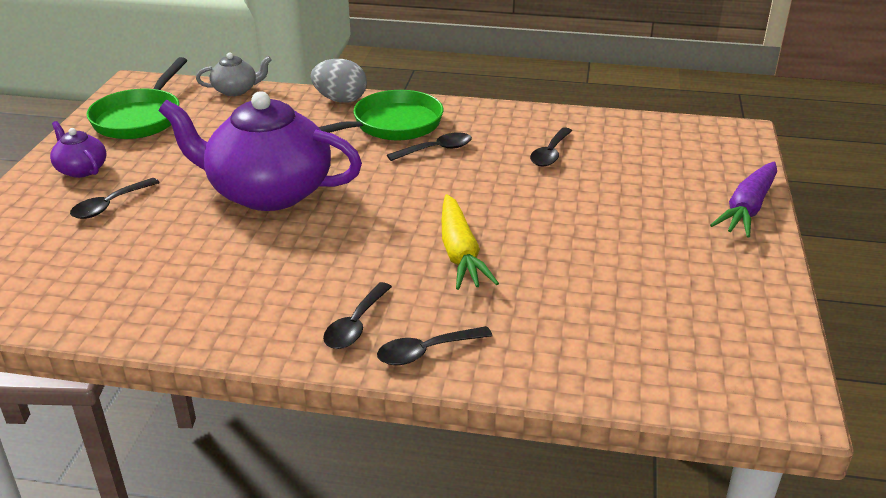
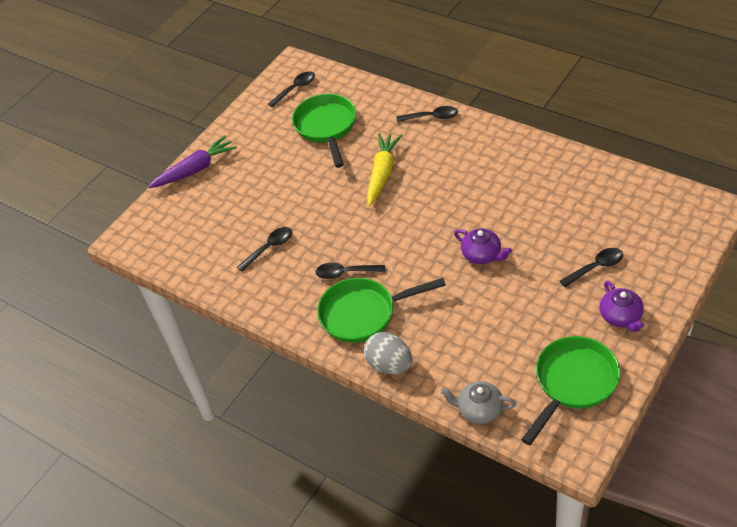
camera: 150 degrees left, 15 degrees up
(268, 192) = (482, 255): purple teapot -> purple teapot, size x0.44
(355, 325) = (460, 138): black spoon -> black spoon (295, 89)
(605, 299) = (326, 127): none -> green pan

